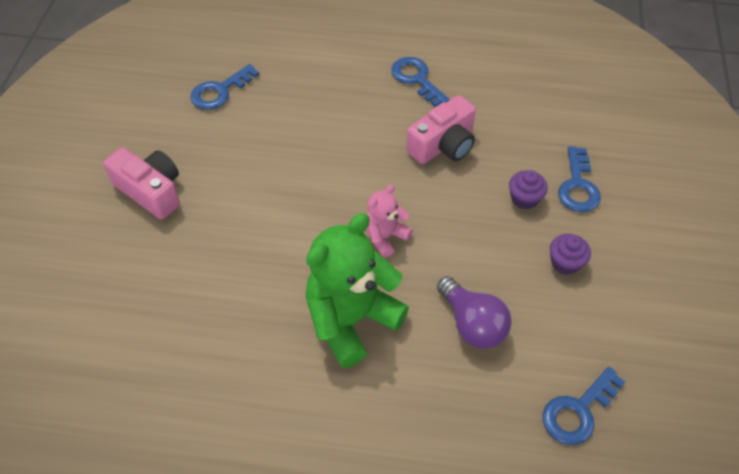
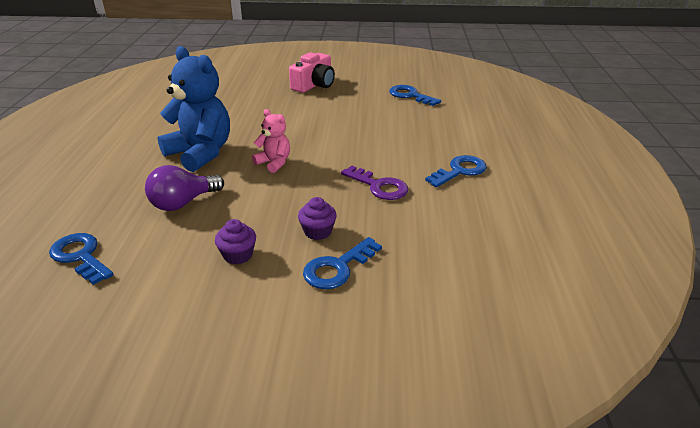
camera: 85 degrees right, 20 degrees down
(351, 320) = (200, 153): green teddy bear -> blue teddy bear
(443, 145) = (379, 186): pink camera -> purple key
(578, 186) = (338, 268): blue key -> blue key turned 45 degrees counterclockwise

